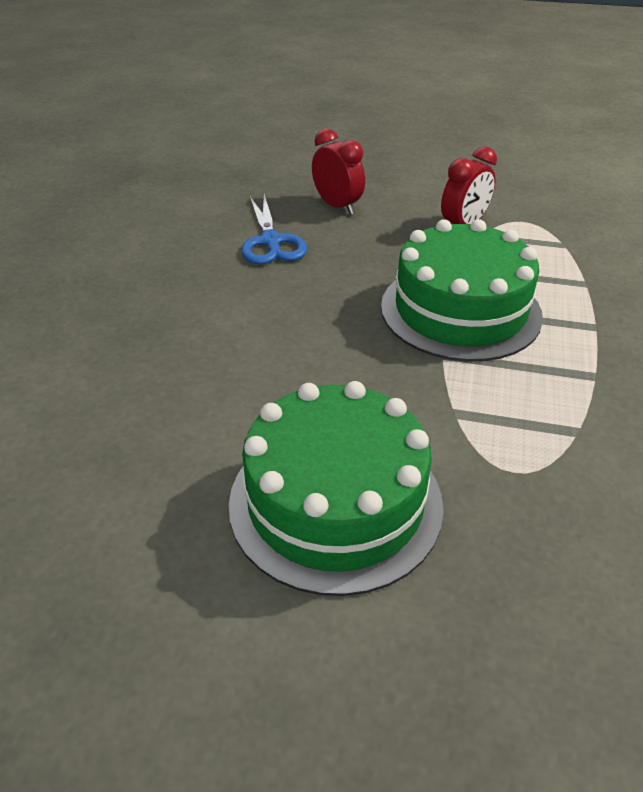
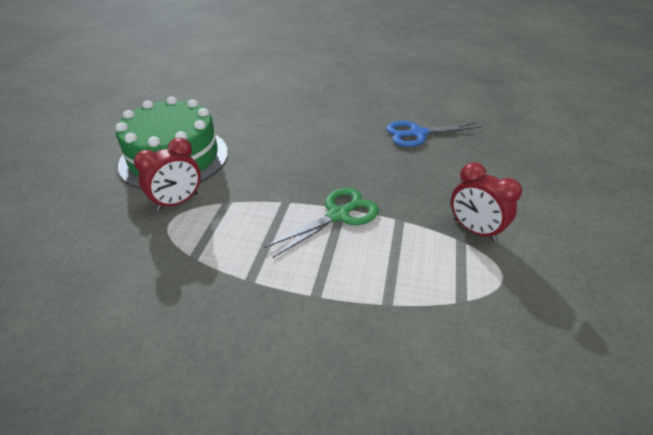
camera: 90 degrees right, 0 degrees up
(337, 206) = (482, 161): red clock -> red clock (178, 202)
(460, 310) = (338, 215): green cake -> green scissors

